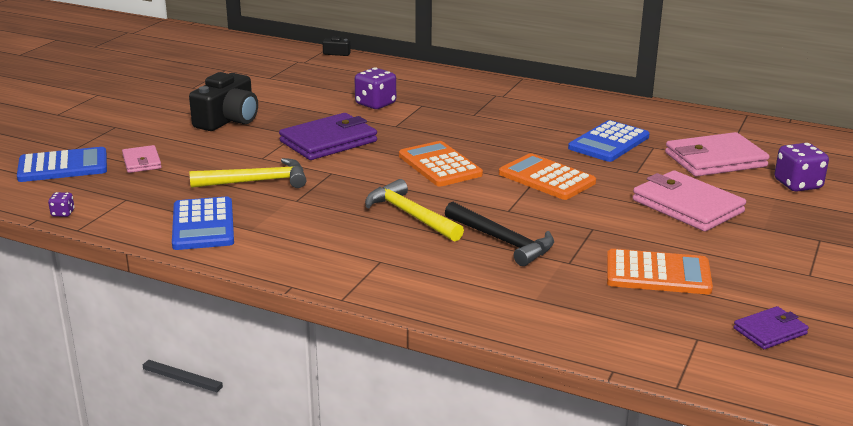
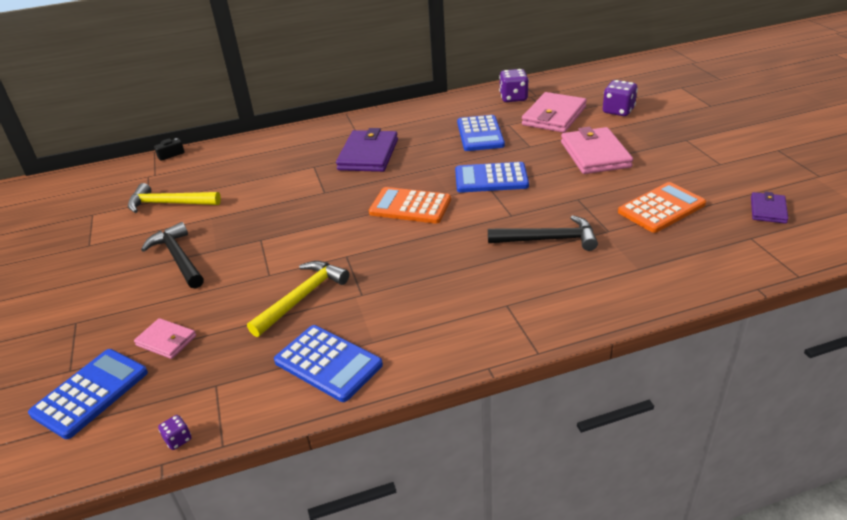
camera: 40 degrees left, 10 degrees up
(228, 120) = (178, 257): black camera -> black hammer
(328, 141) = (297, 231): purple wallet -> purple wallet (368, 155)
(375, 104) = (278, 182): purple dice -> purple dice (513, 98)
(410, 215) = (461, 256): yellow hammer -> yellow hammer (169, 203)
(546, 178) = (491, 178): orange calculator -> blue calculator
(687, 206) = (595, 154): pink wallet -> pink wallet turned 75 degrees clockwise

